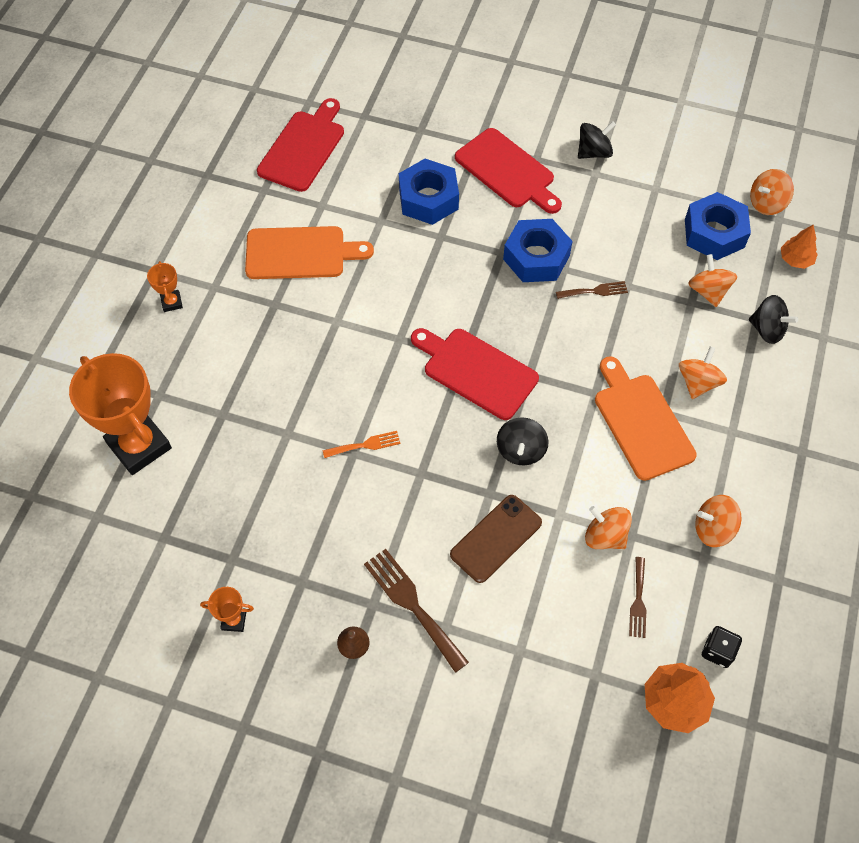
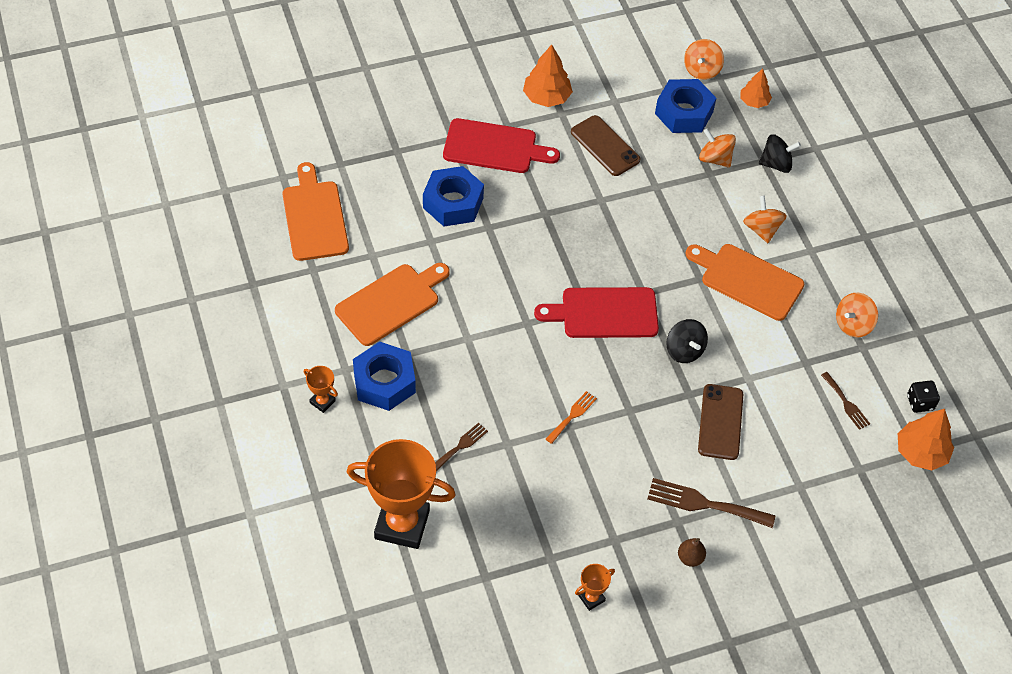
camera: 40 degrees left, 5 degrees down
(303, 148) = (314, 217): red cutting board -> orange cutting board
(536, 257) = (574, 203): blue nut -> blue nut (384, 382)
(594, 152) = (546, 97): black spinning top -> orange tree
(595, 291) = (637, 204): brown fork -> brown fork (460, 446)
(605, 536) = (789, 374): orange spinning top -> none
(610, 223) = (605, 146): none -> brown phone

